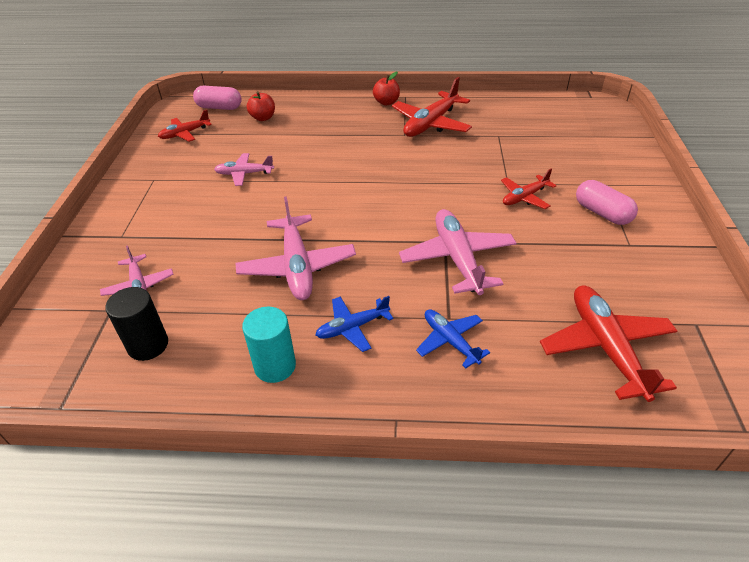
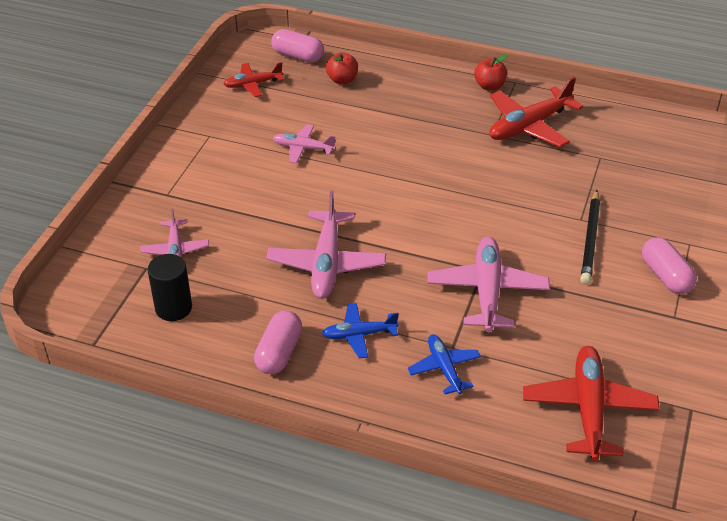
camera: 15 degrees right, 0 degrees up
(275, 366) = (279, 352): turquoise cylinder -> pink capsule
(524, 197) = (590, 240): red plane -> black pencil

